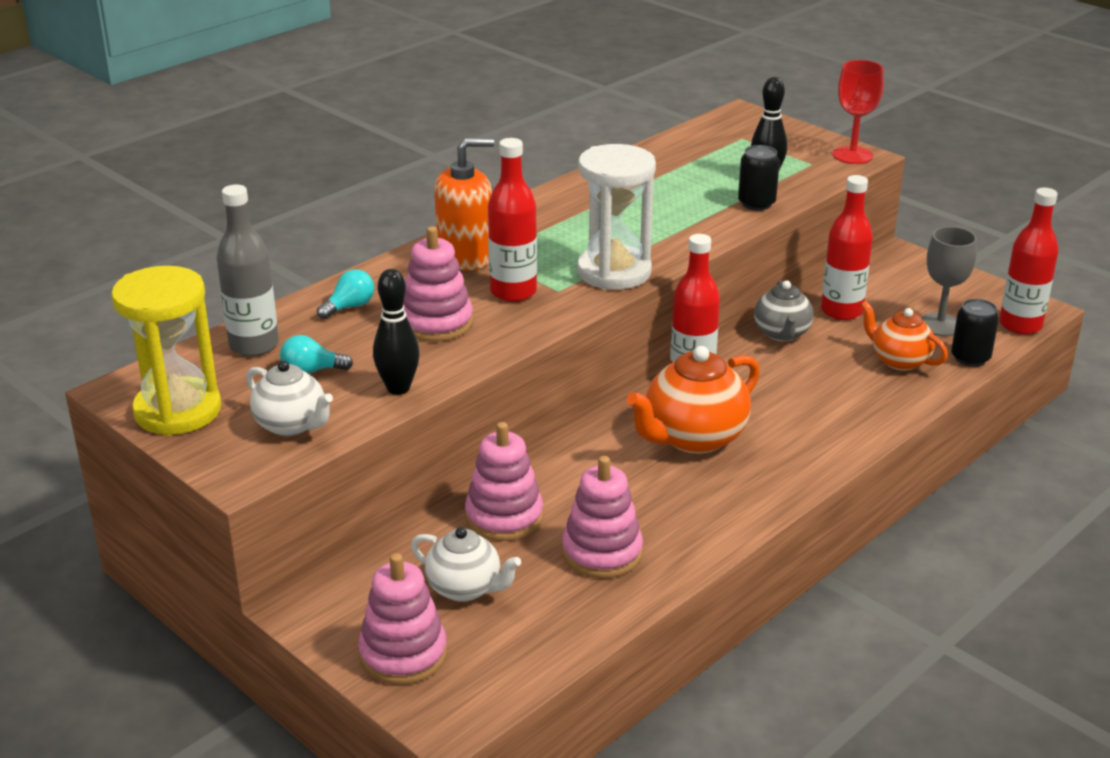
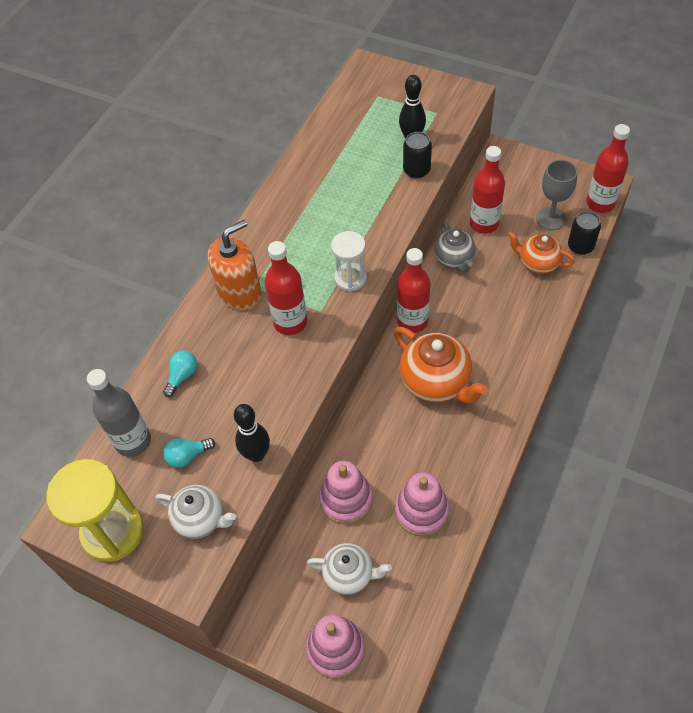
camera: 15 degrees left, 25 degrees up
(436, 323) = (251, 374): pink stacking toy -> none
(614, 272) = (350, 278): white hourglass -> white hourglass, size x0.61
(693, 438) = (436, 382): orange teapot -> orange teapot turned 75 degrees counterclockwise
(852, 155) = (460, 95): red goblet -> none

